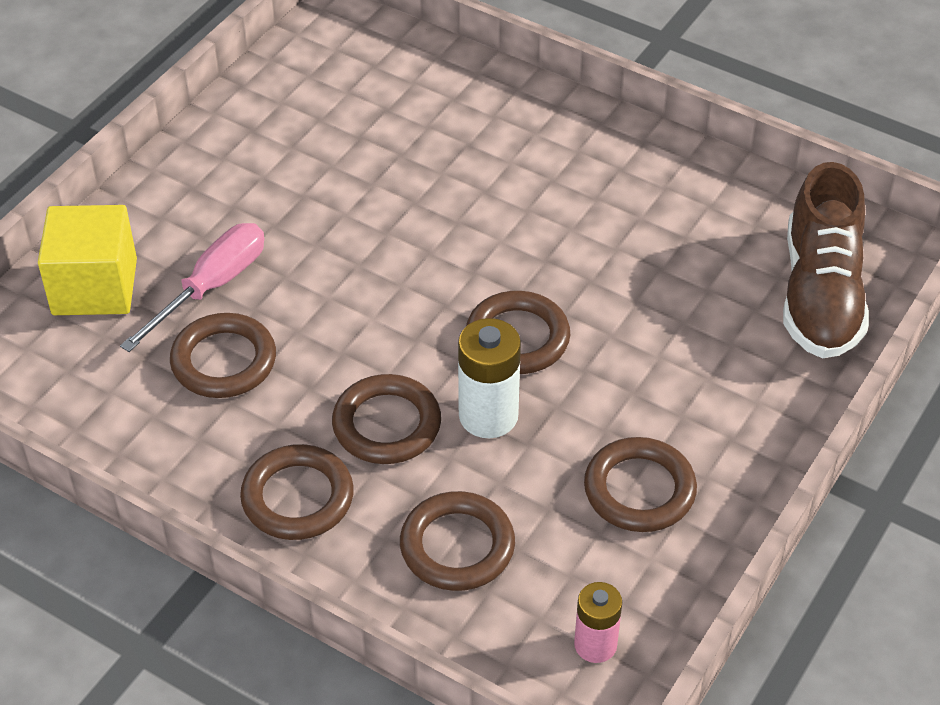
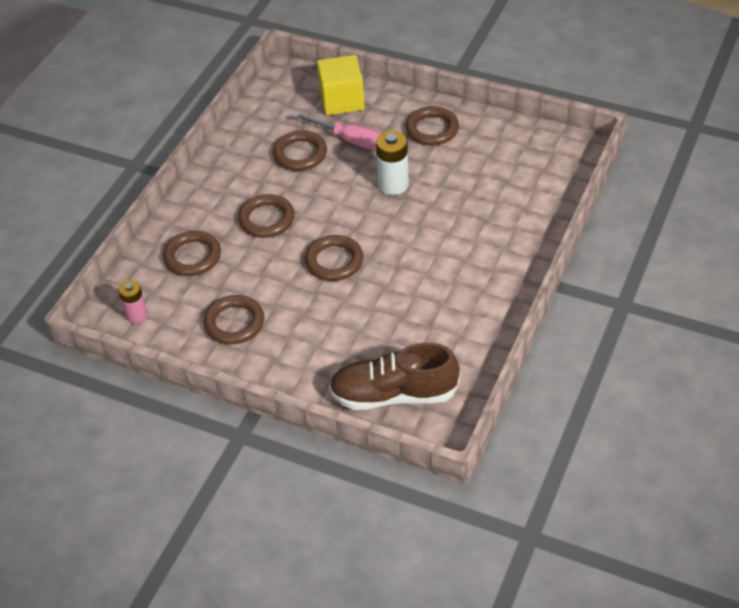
camera: 85 degrees right, 0 degrees up
(297, 497) = (217, 195): brown ring -> brown ring (432, 129)
(488, 416) = (277, 257): white battery -> white battery (393, 184)

